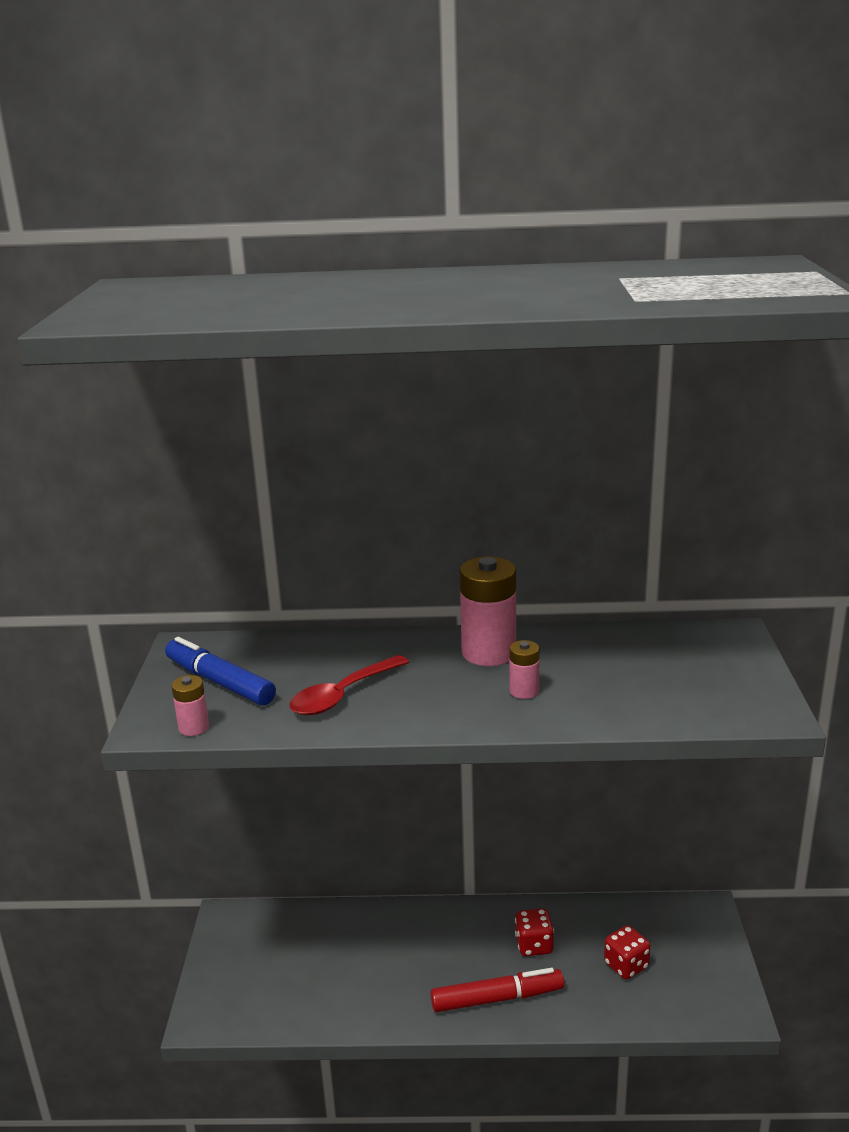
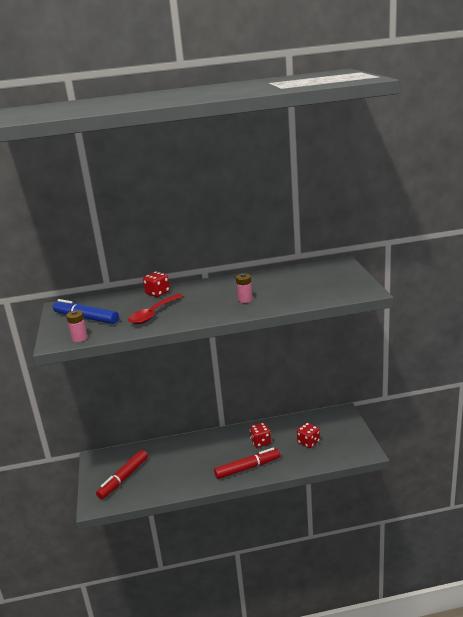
camera: 10 degrees left, 0 degrees up
(265, 972) = (123, 478): none -> red marker
(365, 646) = (157, 293): none -> red dice
(488, 653) = (222, 287): pink battery -> none

